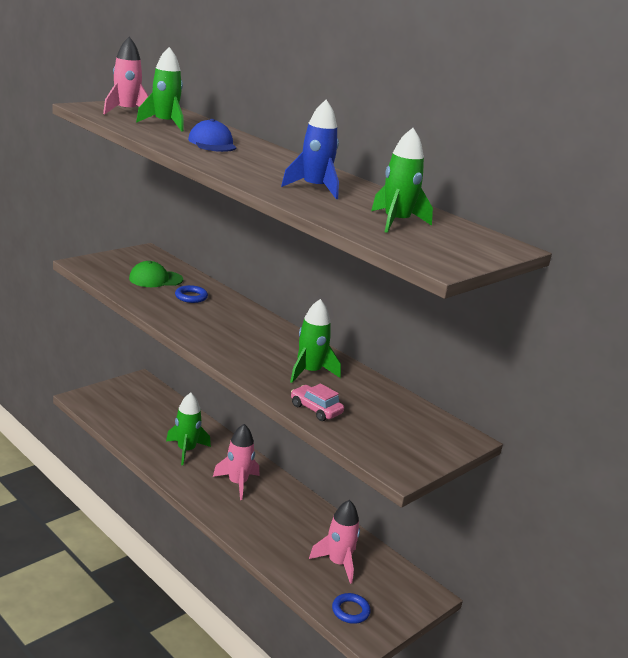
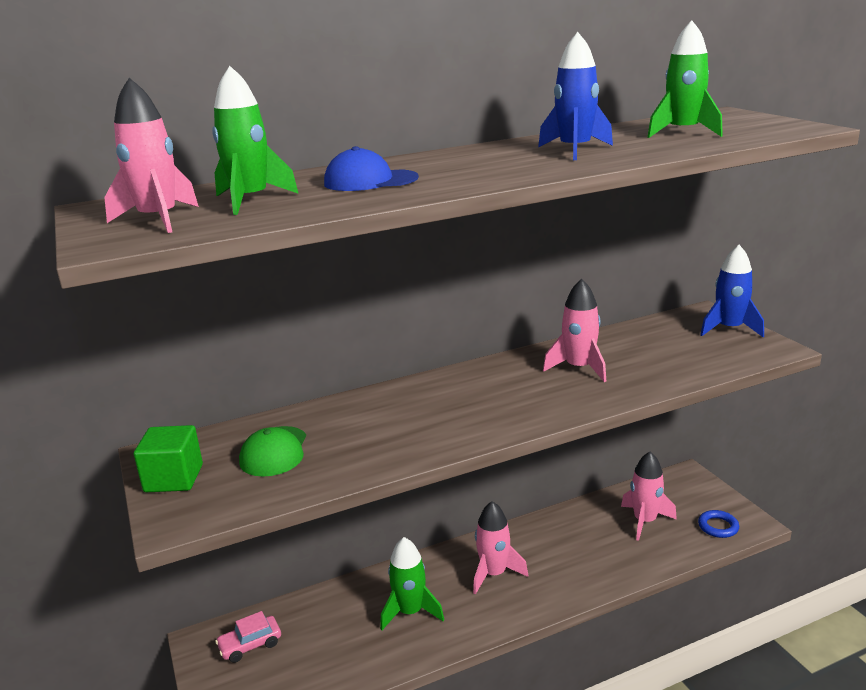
camera: 65 degrees left, 0 degrees up
(122, 258) = (174, 478): none -> green cube
(191, 297) = (350, 426): blue ring -> none
(310, 372) = (579, 368): green rocket -> pink rocket
(316, 409) = (666, 374): pink car -> pink car (250, 645)
(431, 448) = (729, 329): none -> blue rocket

